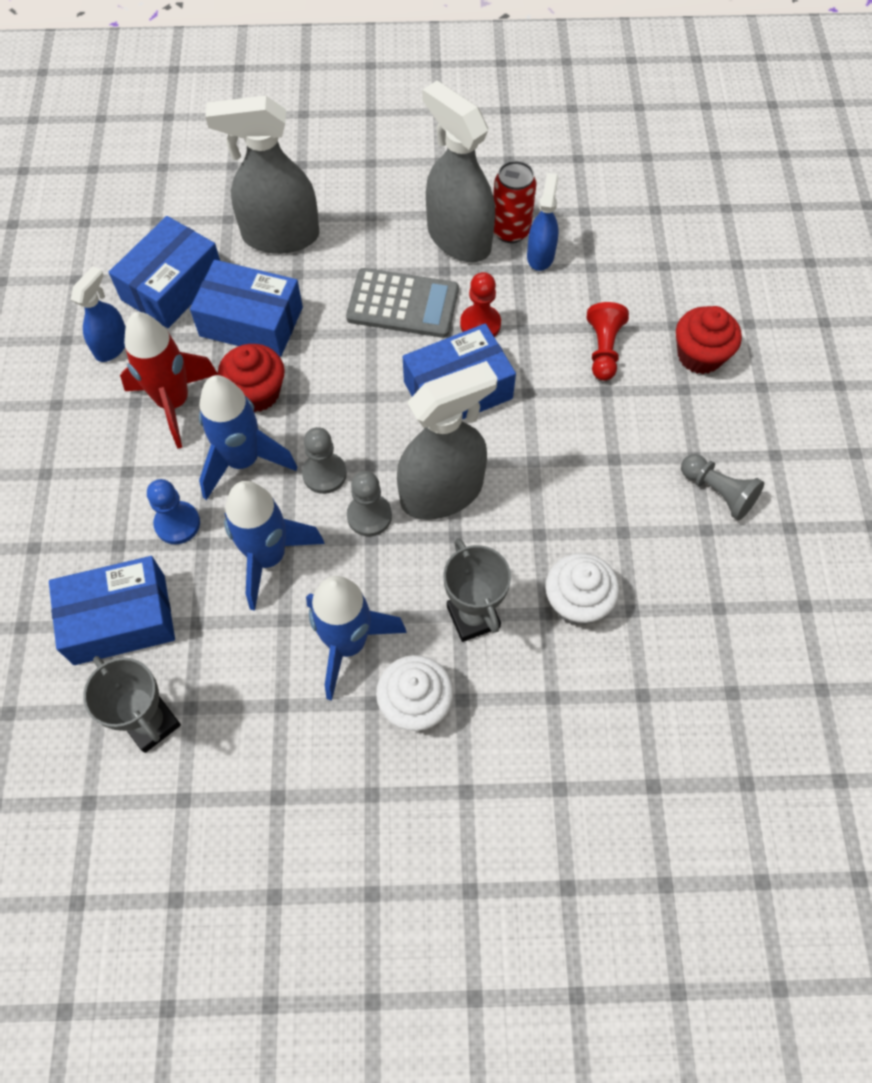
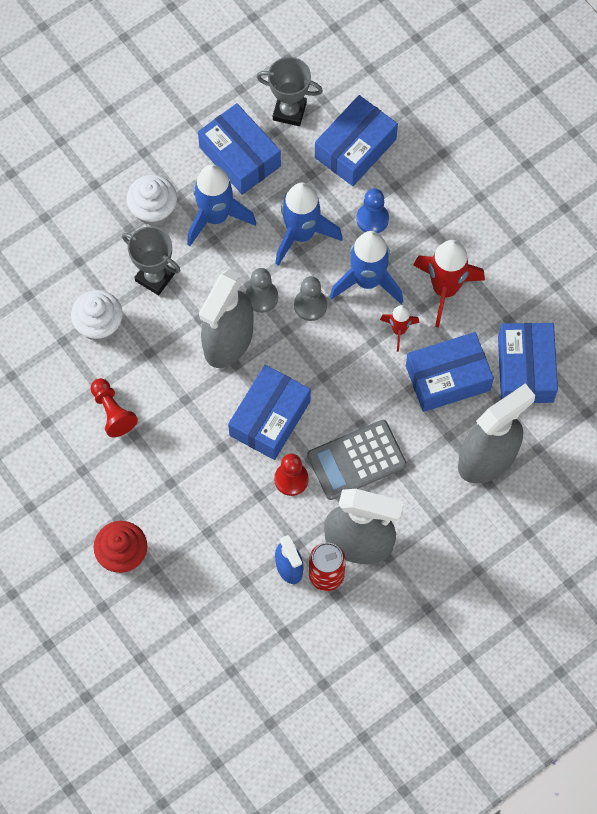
camera: 145 degrees right, 5 degrees up
(112, 345) = (522, 301): blue spray bottle -> none
(257, 393) = (399, 330): red cupcake -> red rocket
(259, 703) = (240, 157): none -> blue box
(603, 349) = (192, 515): red pawn -> red pawn (112, 412)
(718, 492) = (53, 453): grey pawn -> none

